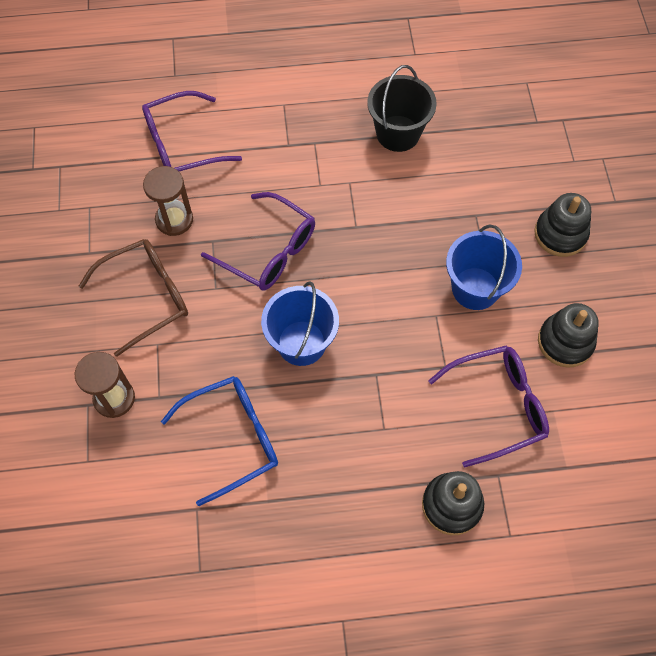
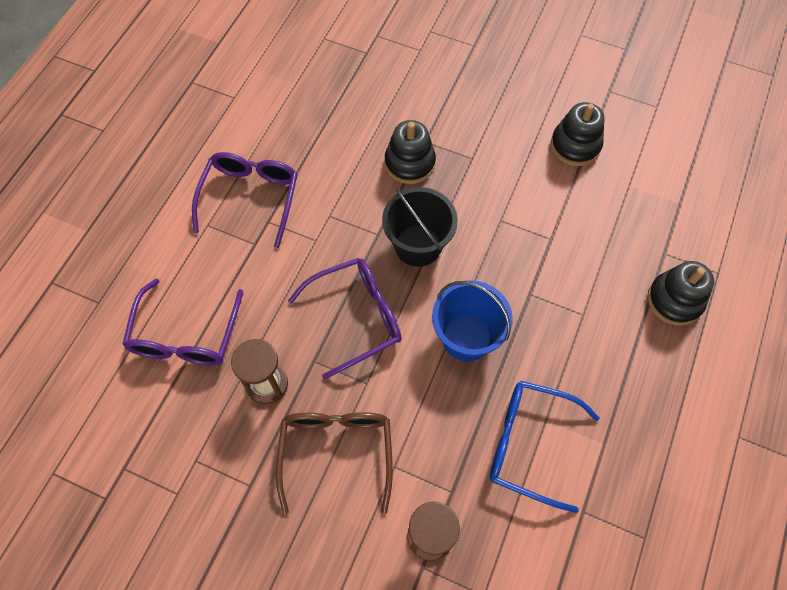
camera: 60 degrees left, 0 degrees up
(232, 438) = (529, 444): blue glasses -> blue glasses turned 75 degrees counterclockwise
(398, 133) = (306, 153): black bucket -> black bucket (418, 245)
(475, 288) = (492, 179): blue bucket -> none
(497, 406) = (606, 221): purple glasses -> purple glasses (250, 198)
(560, 234) = (479, 95): black stacking toy -> black stacking toy (409, 163)

